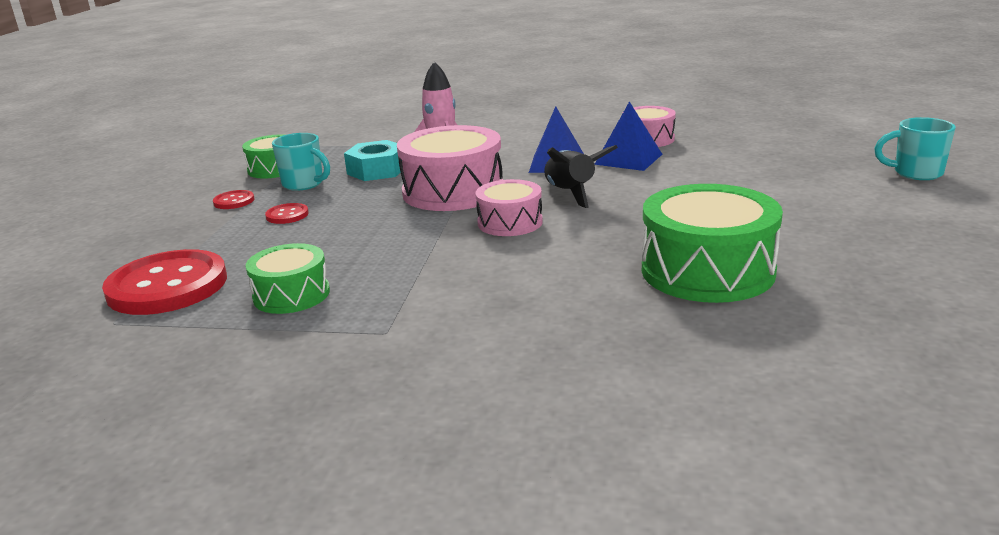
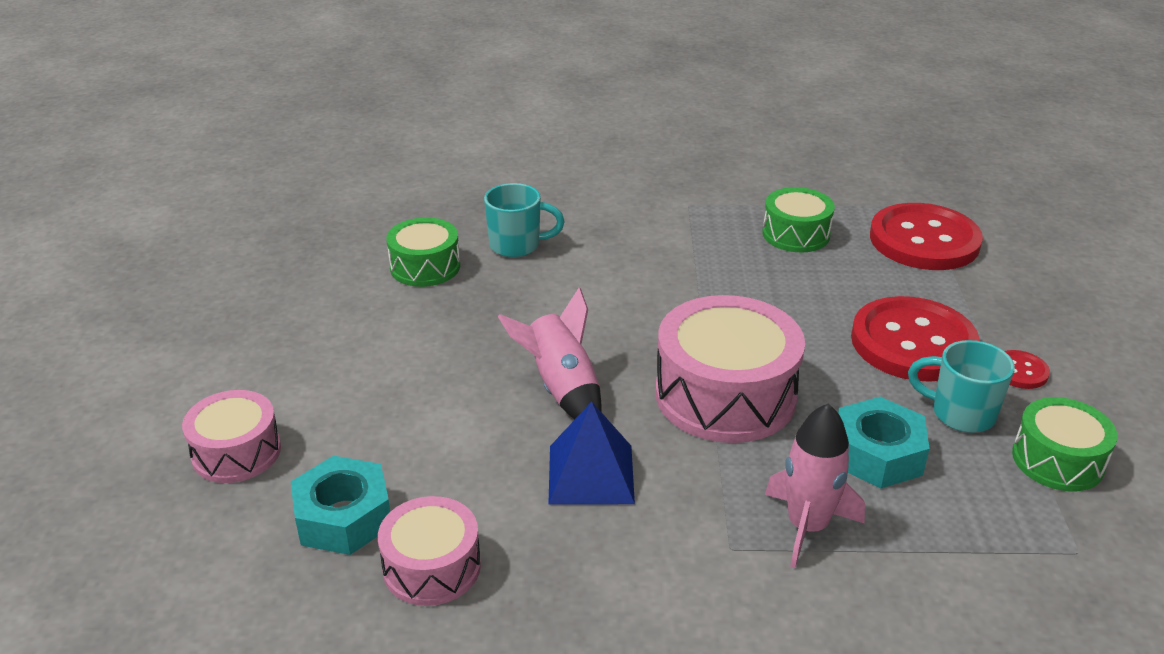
camera: 170 degrees right, 10 degrees up
(287, 215) = (913, 343): red button -> red button, size x2.33
(510, 222) = (627, 331): pink drum -> pink drum (236, 452)
(570, 194) = (562, 388): black rocket -> pink rocket
(628, 159) = (475, 488): blue pyramid -> none
(705, 150) = (344, 517): none -> turquoise nut
(707, 271) = (425, 267): green drum -> green drum, size x0.58
(916, 173) = (80, 440): turquoise mug -> turquoise mug (517, 245)

